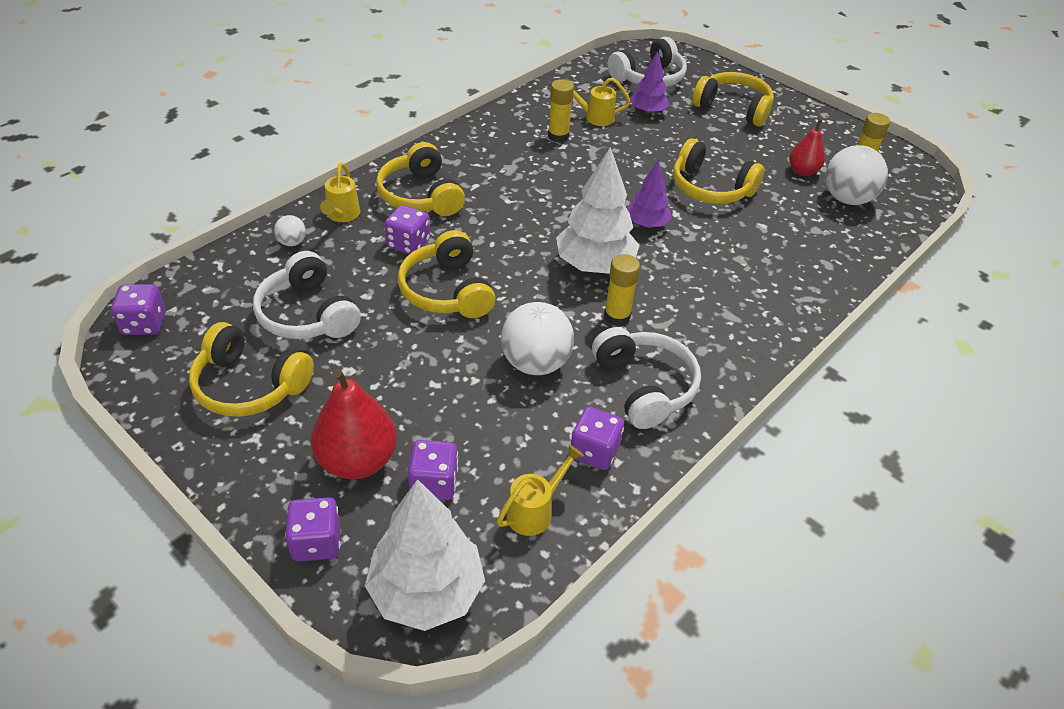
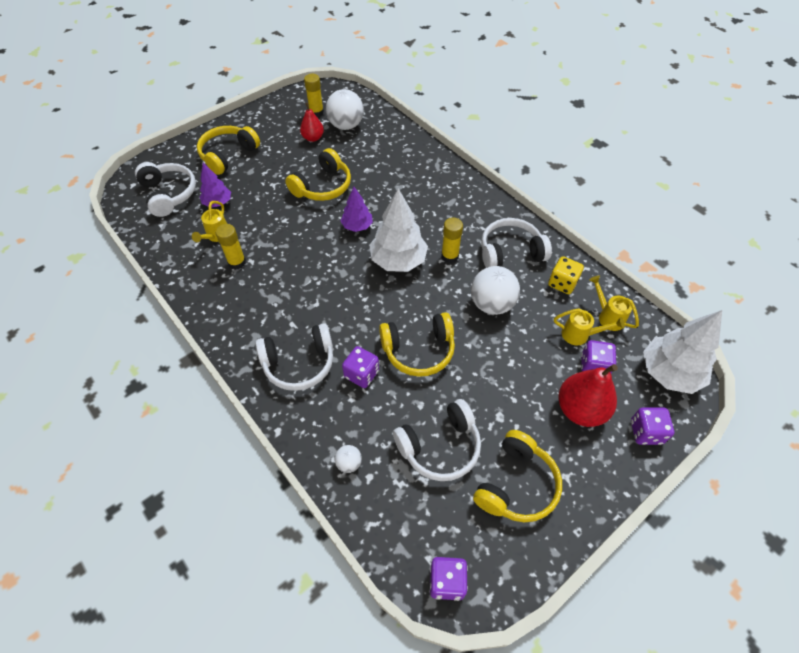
camera: 80 degrees left, 10 degrees up
(341, 216) = (317, 424): yellow watering can -> yellow watering can (580, 335)
(420, 195) = (299, 363): yellow headphones -> white headphones
(594, 451) = (562, 283): purple dice -> yellow dice

